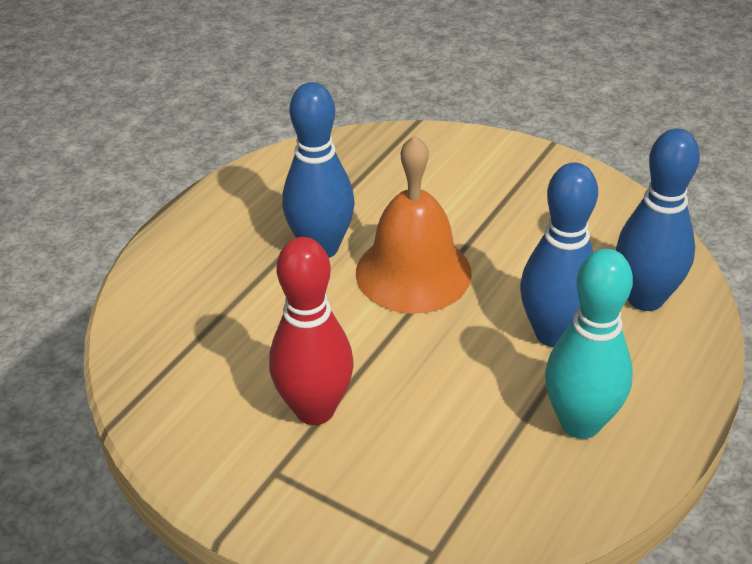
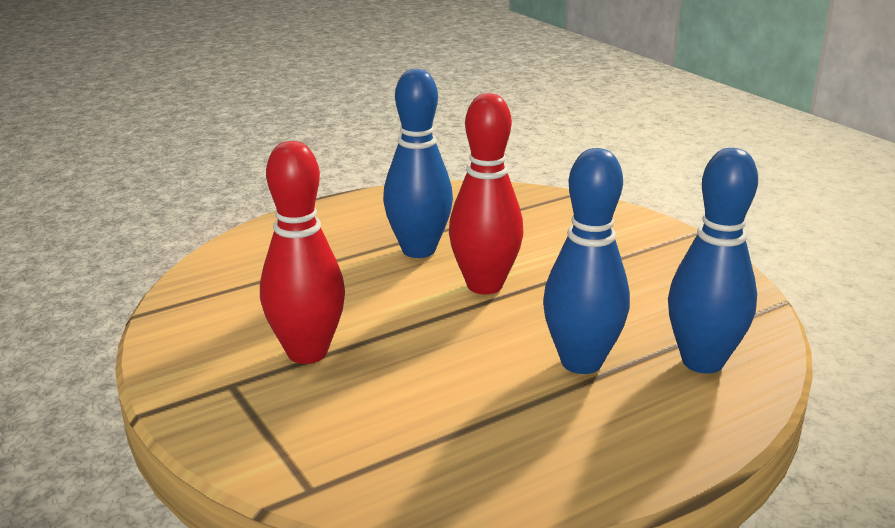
camera: 25 degrees right, 15 degrees down
(413, 272) = (484, 285): orange bell -> red bowling pin
(580, 423) = (548, 437): turquoise bowling pin -> none

